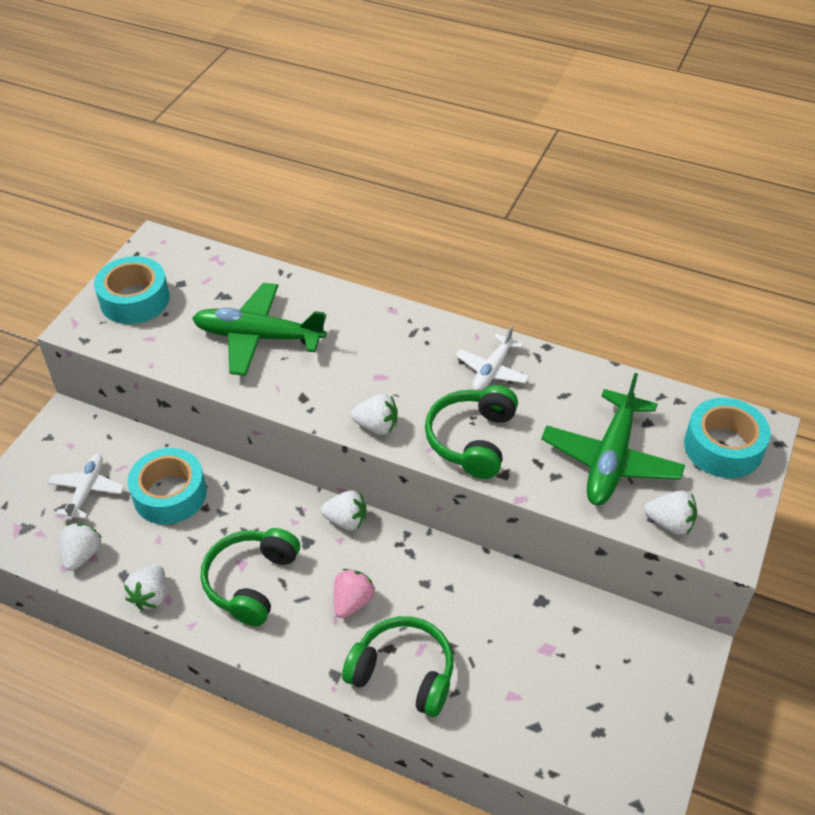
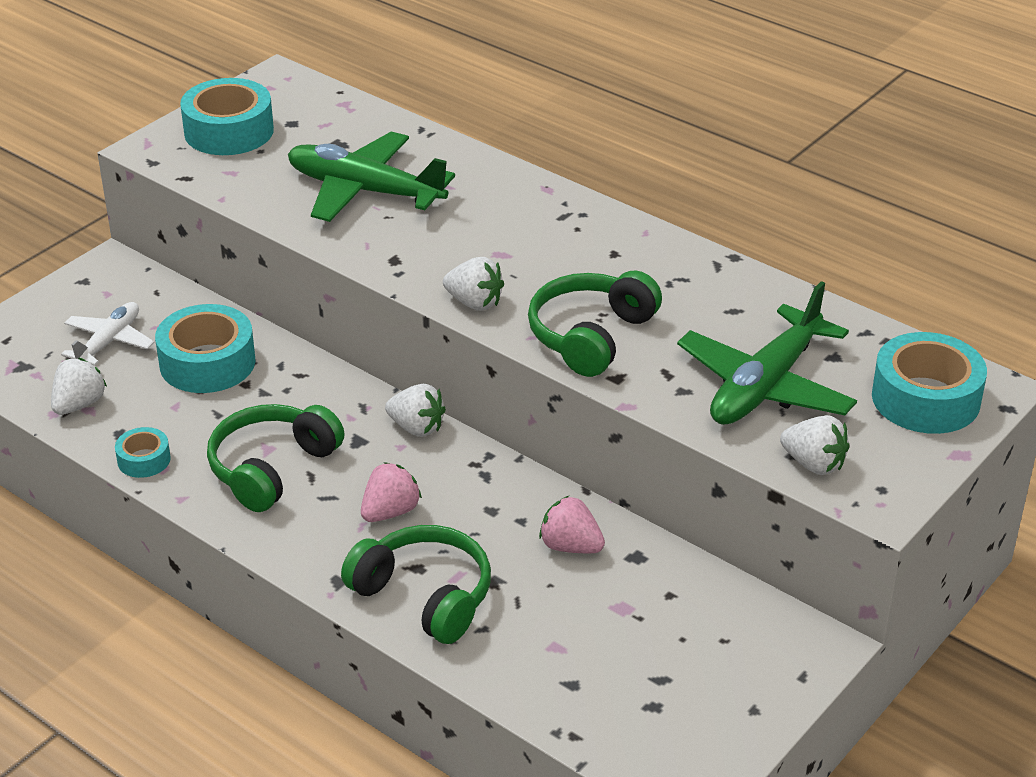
camera: 15 degrees right, 10 degrees down
(150, 596) = (144, 460): white strawberry -> turquoise tape
(492, 370) = (649, 270): white plane -> none
(492, 603) = (570, 546): none -> pink strawberry

